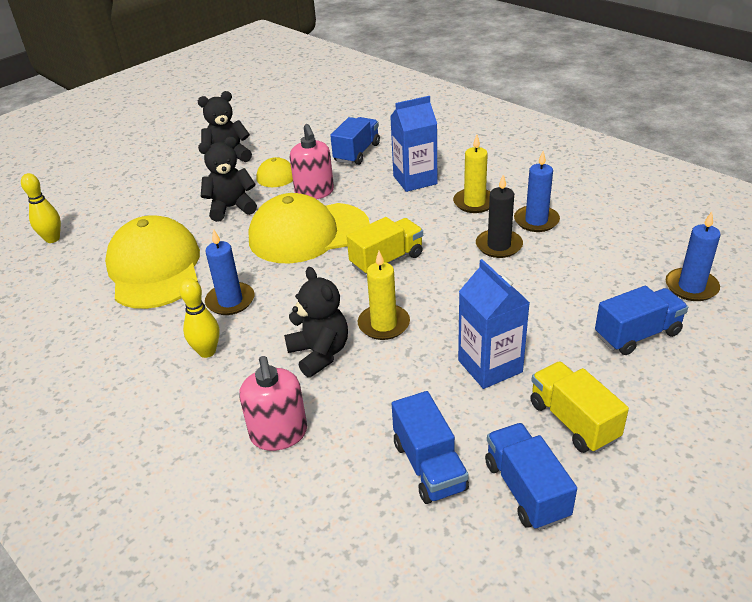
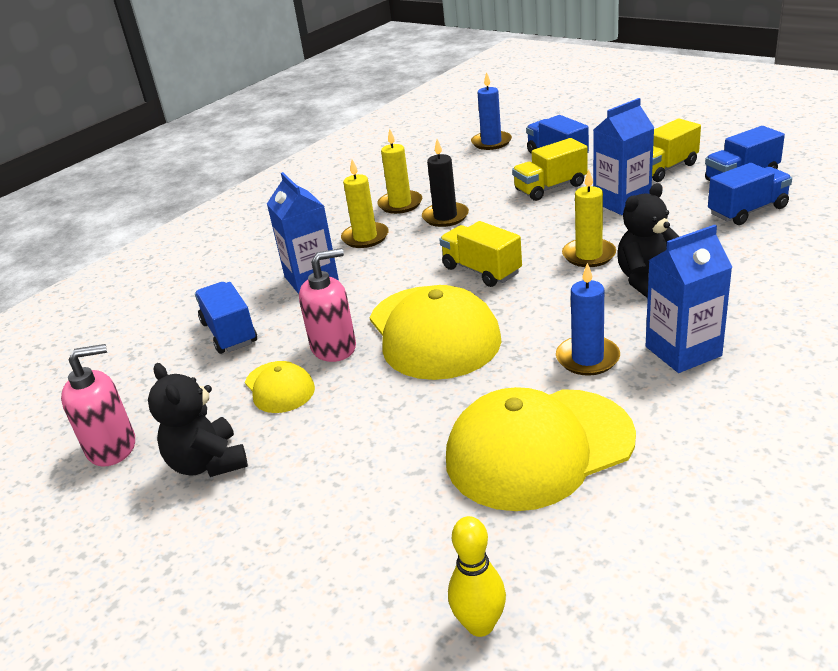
camera: 95 degrees left, 5 degrees down
(207, 351) = (683, 351): yellow bowling pin -> blue carton
(231, 208) = (371, 415): black teddy bear -> none
(279, 434) = (766, 280): pink soap dispenser -> pink soap dispenser (112, 447)
(357, 153) = (229, 333): blue truck -> blue truck turned 45 degrees clockwise
(536, 221) = (400, 204): blue candle -> yellow candle
(545, 318) = (550, 188): none -> yellow truck

